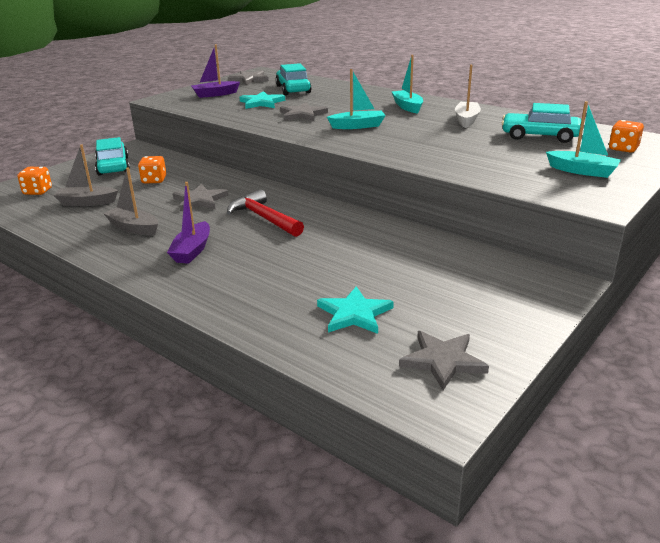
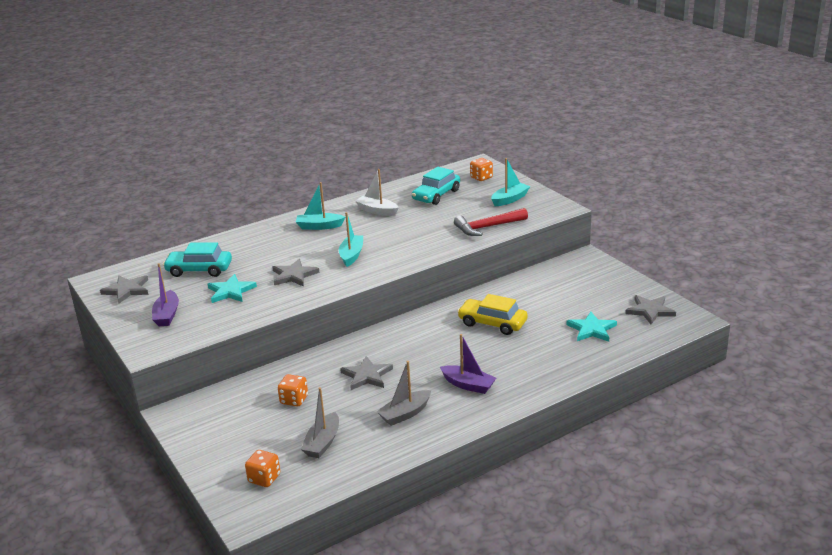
camera: 70 degrees left, 0 degrees up
(113, 166) = (227, 426): turquoise car -> none
(264, 218) = (428, 346): red hammer -> red hammer (487, 227)
(332, 244) = (492, 323): none -> yellow car

